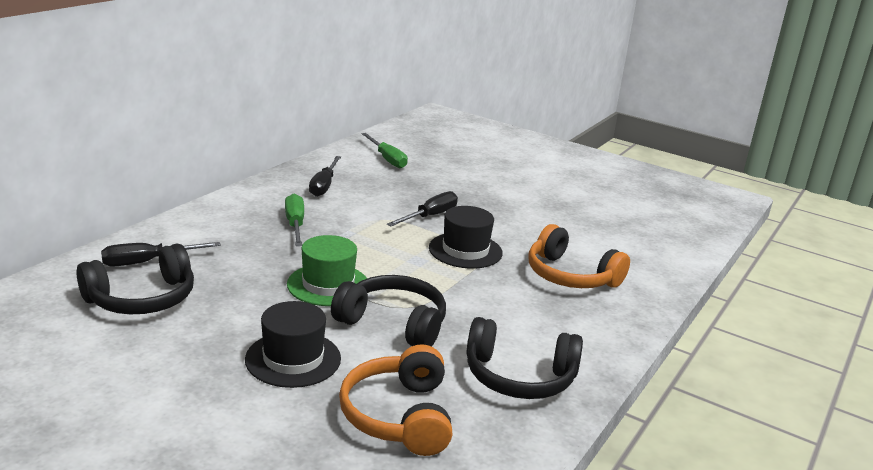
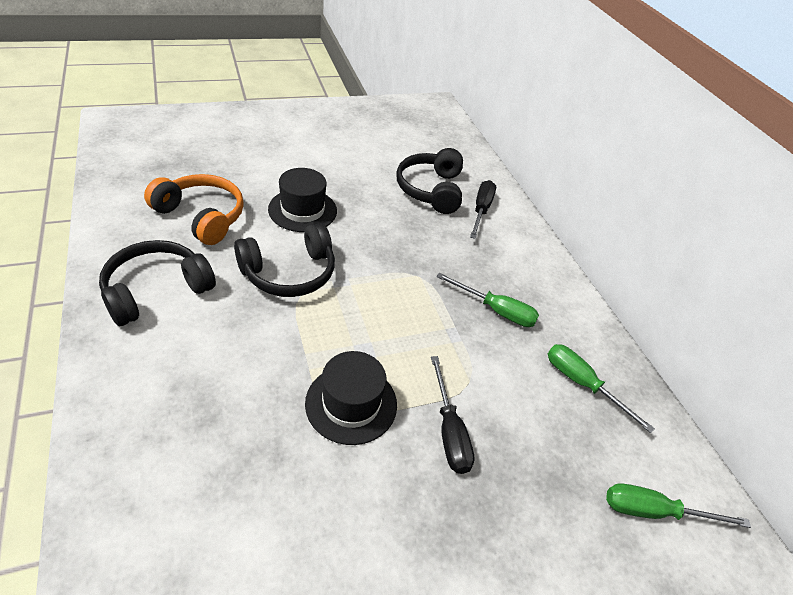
camera: 125 degrees right, 20 degrees up
(324, 186) = (582, 384): black screwdriver -> green screwdriver
(328, 285) = (374, 272): green hat -> none
(570, 276) = (219, 459): orange headphones -> none

